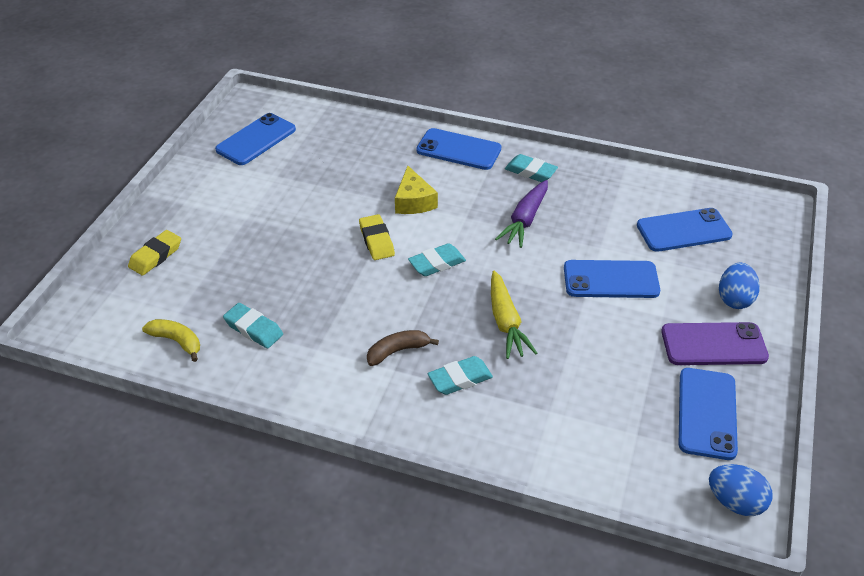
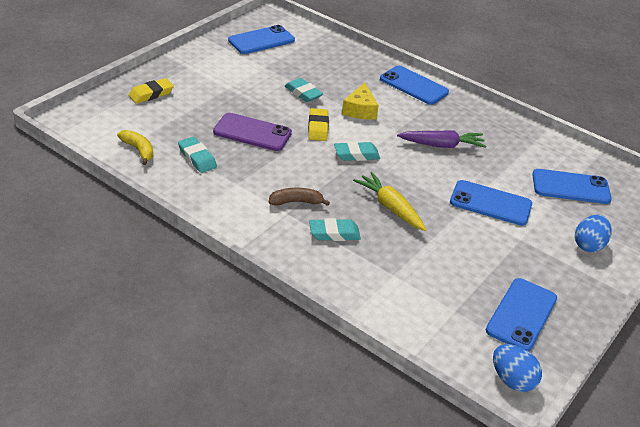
camera: 15 degrees right, 5 degrees down
(506, 322) = (390, 207): yellow carrot -> yellow carrot turned 135 degrees clockwise
(525, 220) = (442, 145): purple carrot -> purple carrot turned 135 degrees counterclockwise
(530, 172) = (464, 115): turquoise eraser -> turquoise eraser (303, 93)
(713, 344) = (553, 270): purple phone -> purple phone (252, 133)

